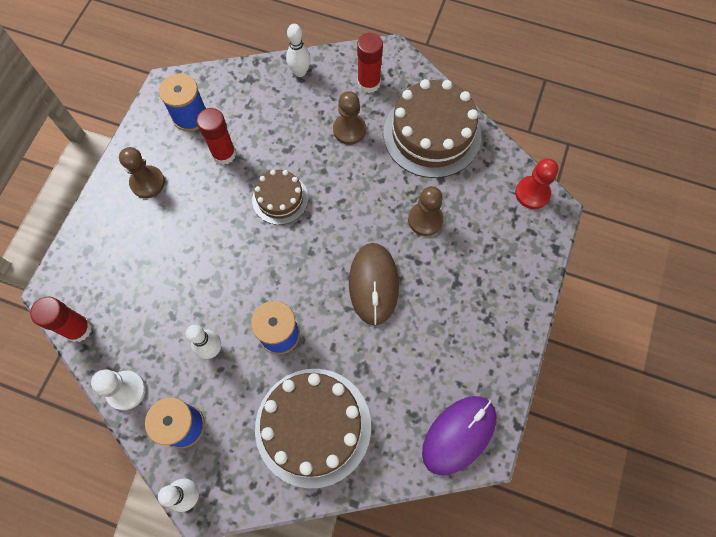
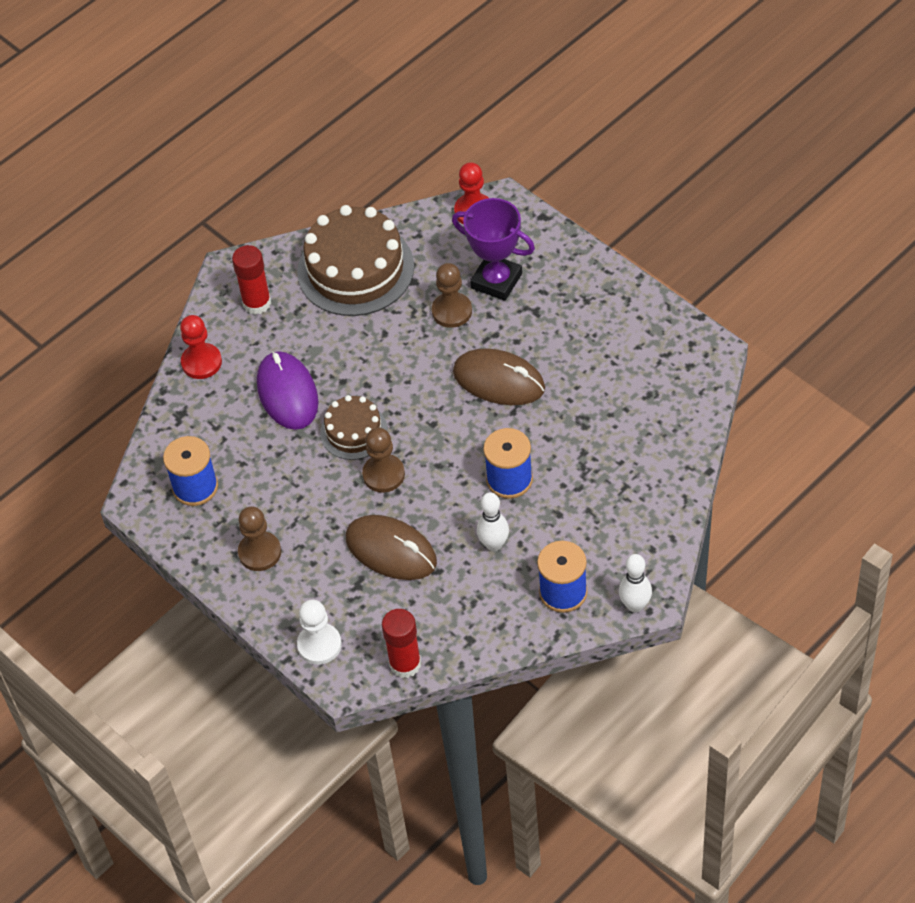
camera: 60 degrees left, 15 degrees down
(126, 390) = (499, 635): white pawn -> white pawn (319, 645)
(180, 273) = (391, 550): none -> brown mouse
(224, 154) = (266, 468): red glue stick -> none
(300, 72) = (201, 362): white bowling pin -> red pawn
(313, 426) = (619, 480): brown cake -> none
(349, 130) = (306, 341): brown pawn -> brown pawn (383, 474)
(459, 434) = (686, 365): purple mouse -> purple mouse (287, 393)
(471, 240) = (496, 281): none -> purple trophy

